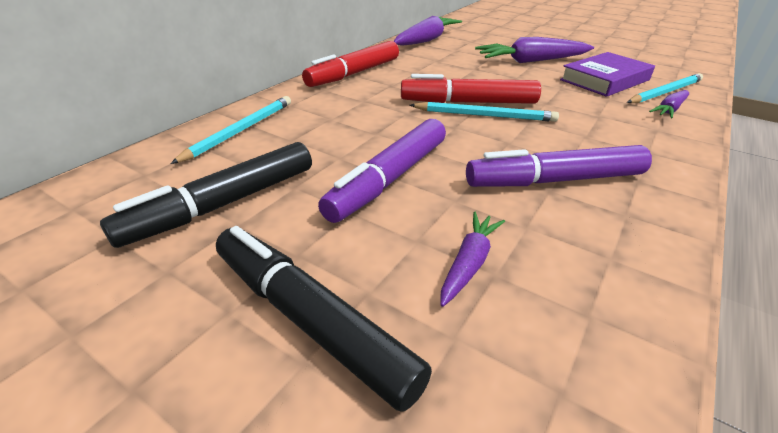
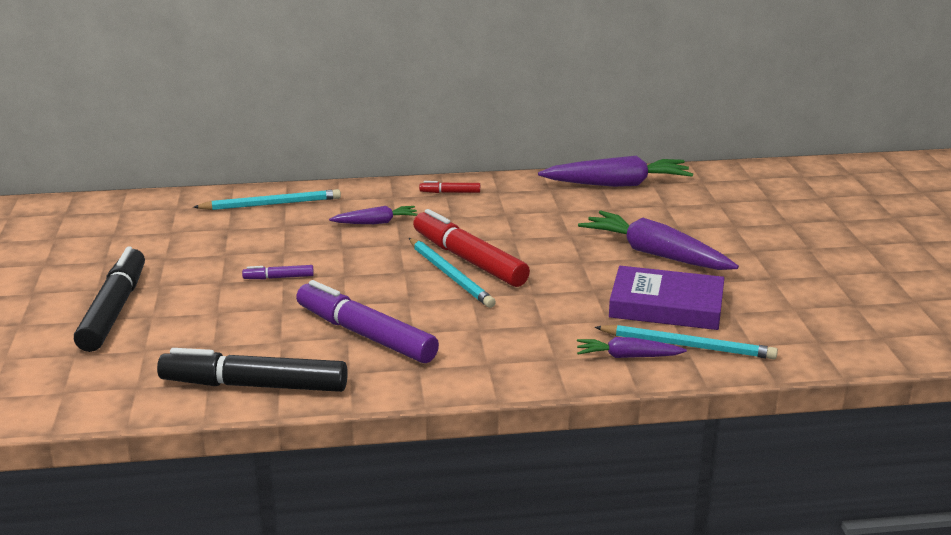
camera: 50 degrees right, 10 degrees down
(223, 204) = (177, 244): black marker -> black marker (254, 385)
(354, 73) = (450, 192): red marker -> red marker, size x0.43
(389, 179) = (278, 277): purple marker -> purple marker, size x0.43
(469, 263) = (214, 334): purple carrot -> purple carrot (376, 222)

